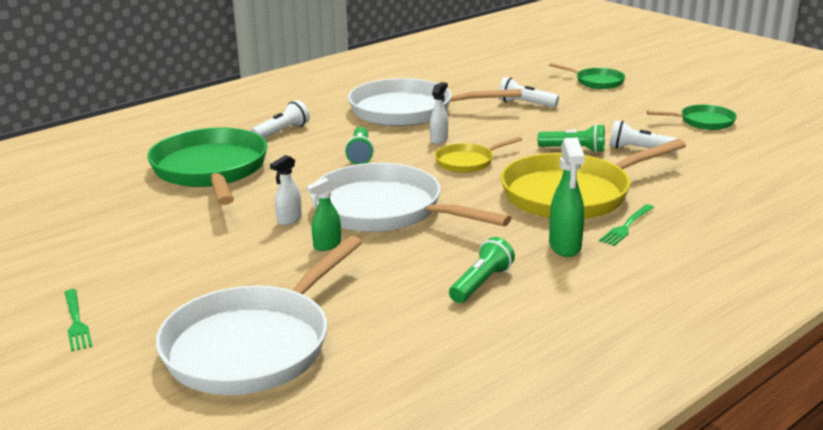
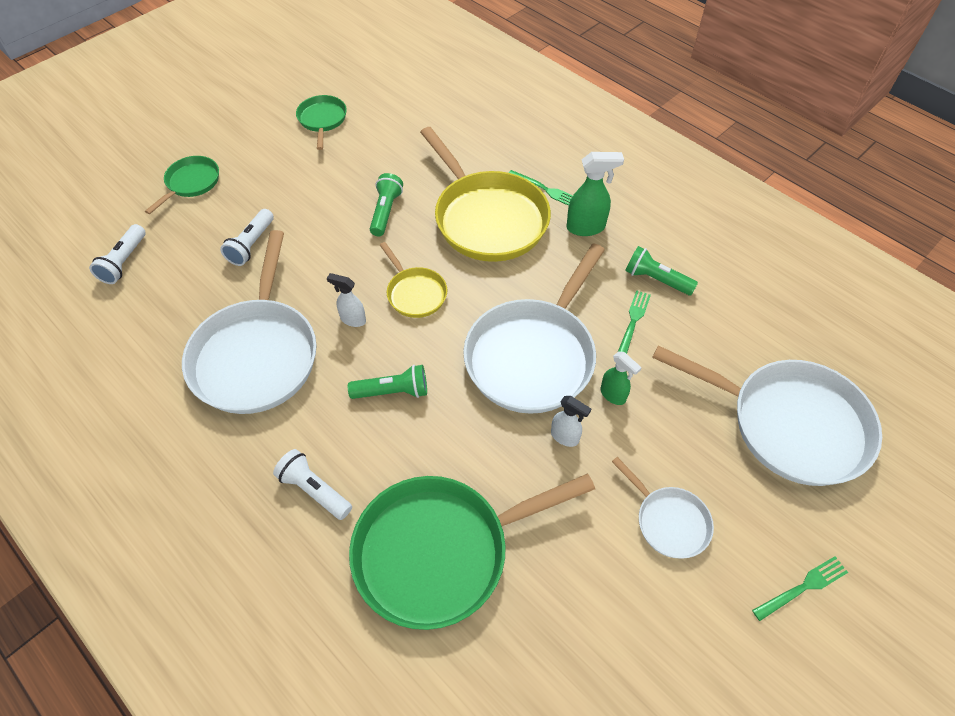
camera: 95 degrees left, 30 degrees up
(182, 261) = (668, 521): none -> white pan
(418, 263) = (633, 322): none -> green fork
(639, 149) = (387, 168): white flashlight -> white flashlight (124, 262)

